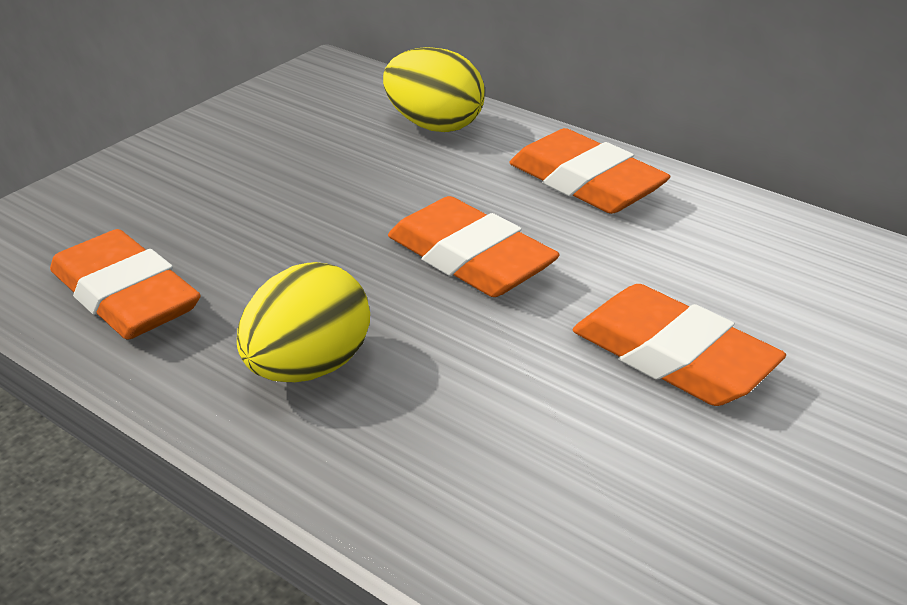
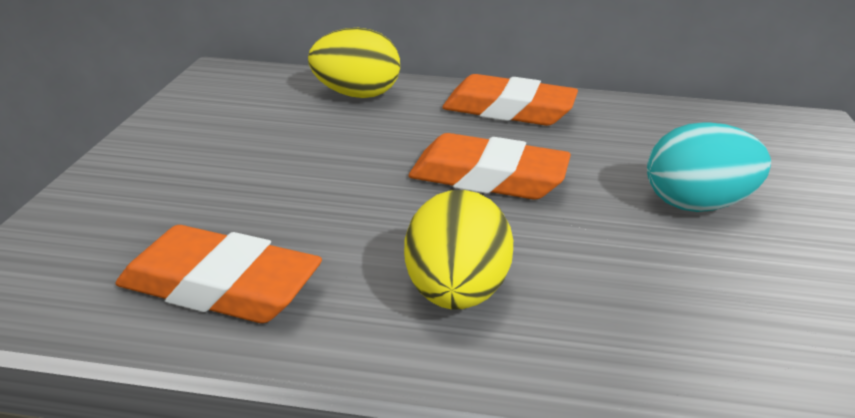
camera: 30 degrees left, 5 degrees down
(672, 357) = (696, 205): orange eraser -> turquoise egg

